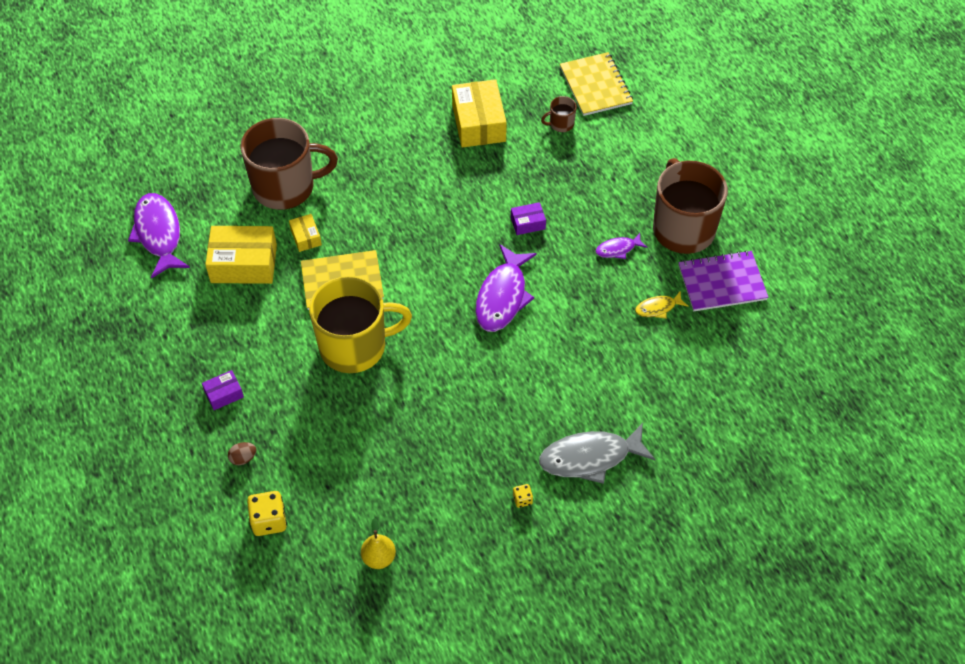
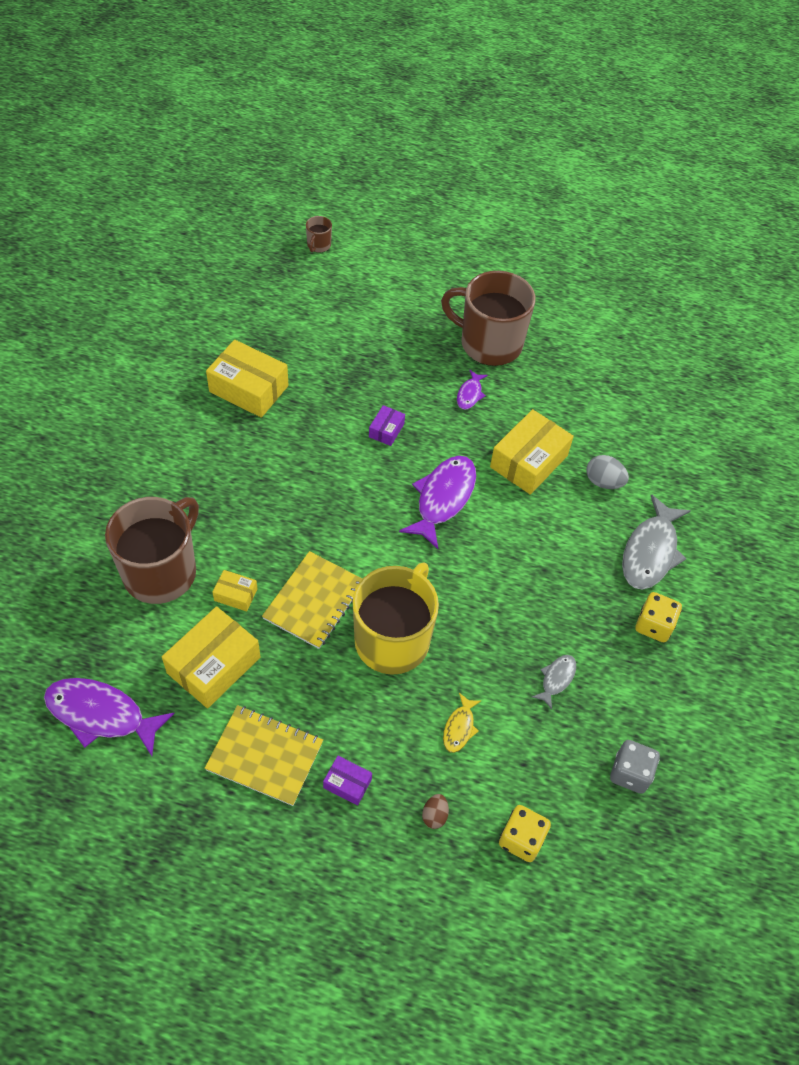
camera: 55 degrees left, 0 degrees up
(224, 394) = (347, 783): purple box -> purple box turned 75 degrees counterclockwise
(379, 558) = (630, 773): yellow pear -> grey dice
(415, 464) = (556, 679): none -> grey fish
(502, 296) = (443, 498): purple fish -> purple fish turned 120 degrees counterclockwise
(522, 499) = (653, 625): yellow dice -> yellow dice, size x1.93
(561, 124) = (310, 340): brown mug -> brown mug (318, 245)
(593, 326) = (529, 461): none -> yellow box
(596, 86) = (296, 293): yellow notebook -> yellow notebook (265, 756)
(626, 386) = (603, 482): none -> grey egg
(658, 308) = (548, 410): yellow fish -> yellow fish (459, 728)
(722, 282) = (561, 358): purple notebook -> none

